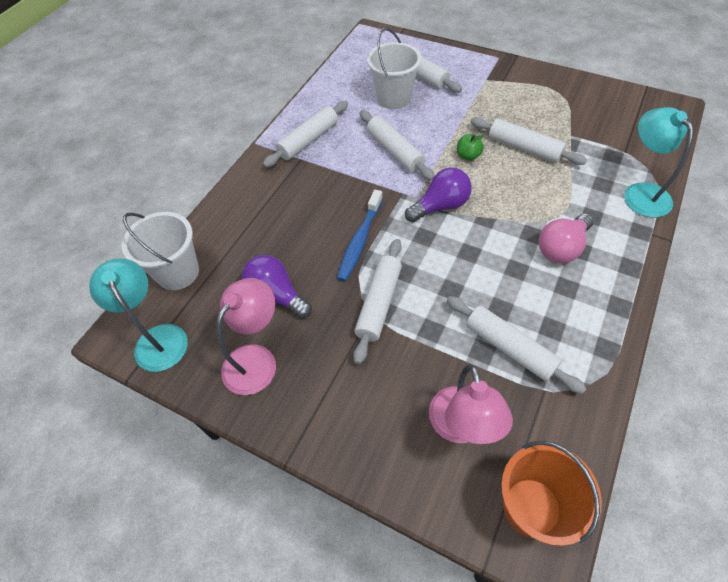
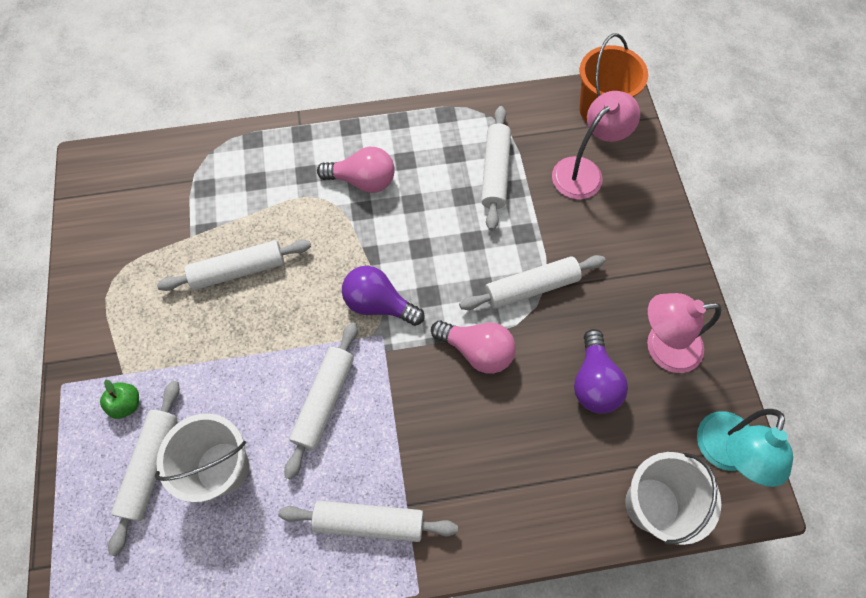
camera: 130 degrees left, 10 degrees up
(359, 241) = (477, 350): blue toothbrush -> pink light bulb
(468, 156) = (285, 318): green apple -> green apple (127, 404)
(524, 148) = (238, 270): white rolling pin -> white rolling pin turned 75 degrees clockwise
(640, 193) = (249, 148): turquoise lamp -> none

